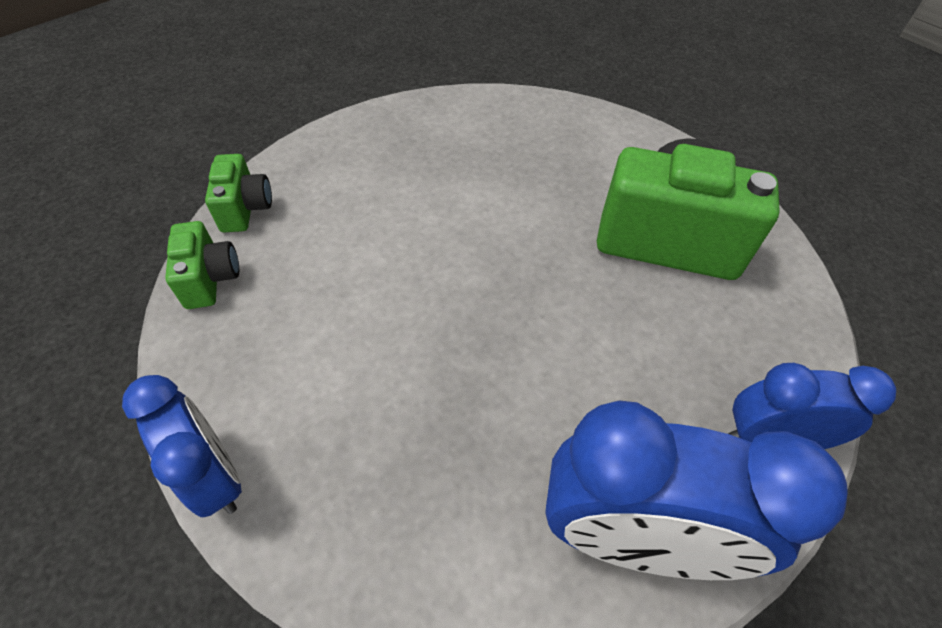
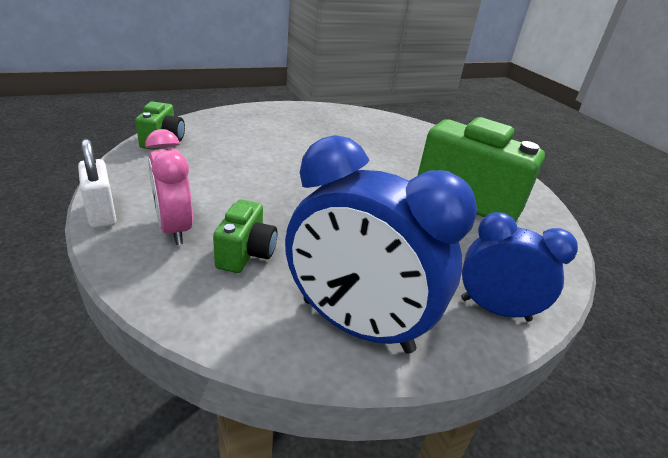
camera: 15 degrees right, 20 degrees down
(215, 476) = (102, 214): blue clock -> white padlock
(245, 209) = (204, 121): green camera -> green camera (246, 254)
(329, 462) = (174, 228): none -> pink clock

